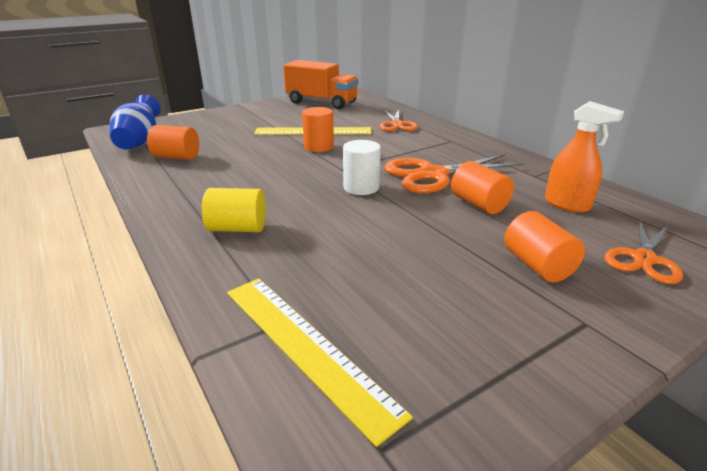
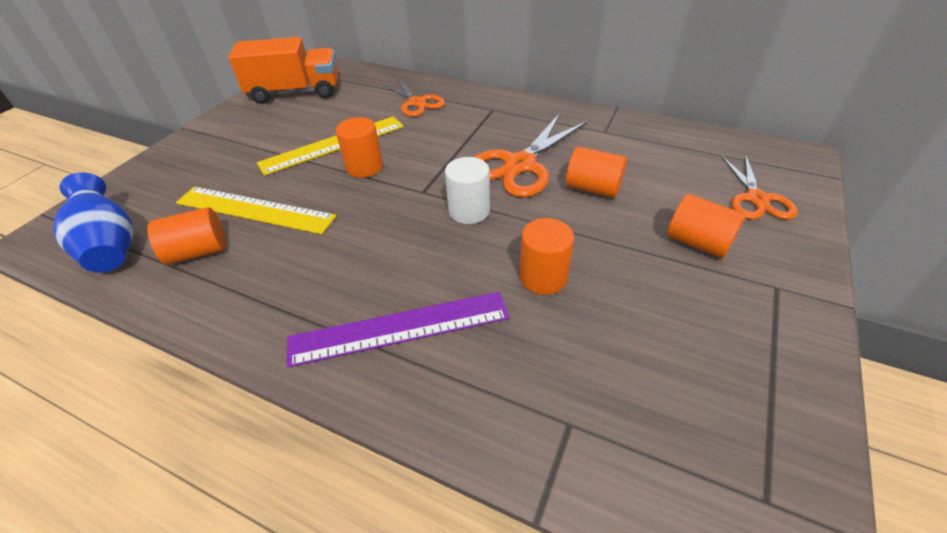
camera: 30 degrees left, 15 degrees up
(237, 228) = (399, 328): yellow cylinder -> purple ruler
(306, 346) = (616, 438): yellow ruler -> yellow ruler (255, 209)
(369, 239) = (543, 277): none -> orange cylinder
(567, 205) = (658, 159): orange spray bottle -> none

